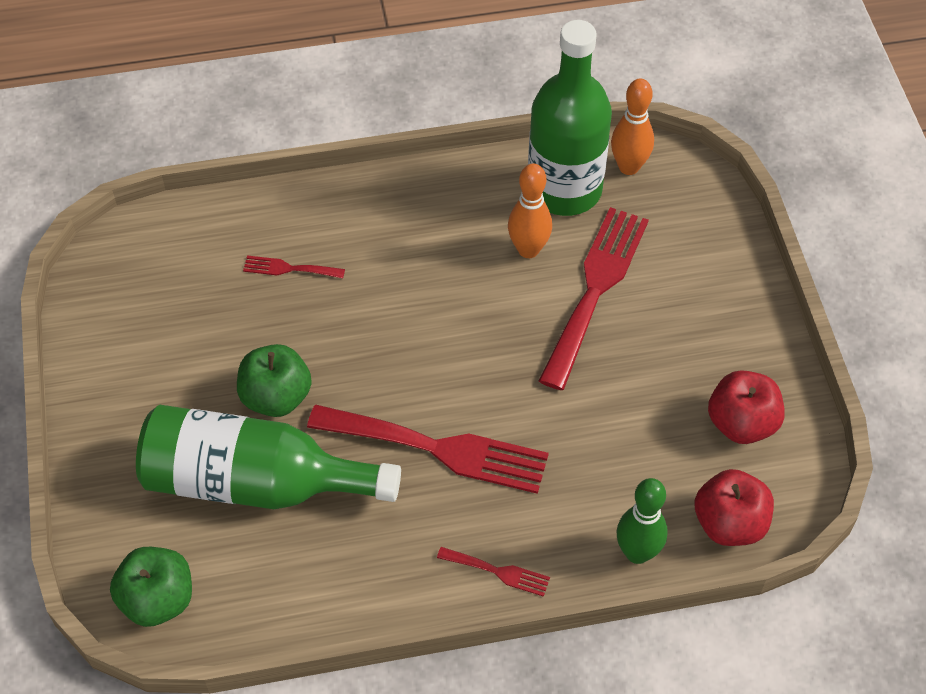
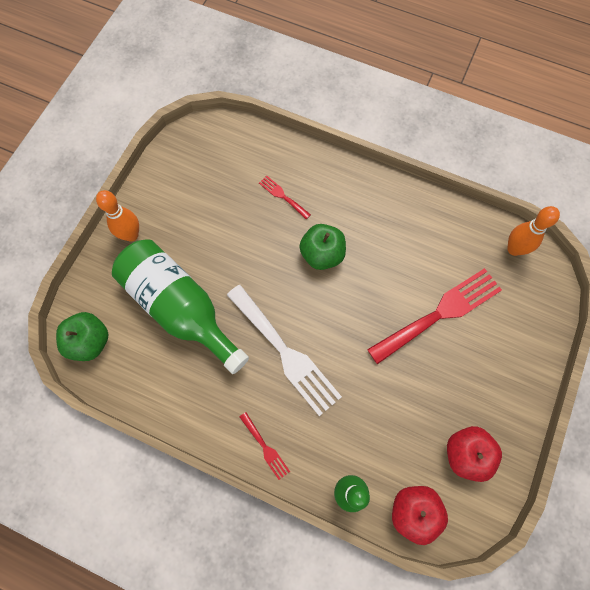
camera: 35 degrees right, 15 degrees up
(276, 397) = (224, 266): green apple -> green apple (322, 254)
(439, 449) = (285, 353): red fork -> white fork
(528, 249) = (419, 265): orange bowling pin -> orange bowling pin (131, 235)
(564, 189) = (466, 240): green bottle -> none

